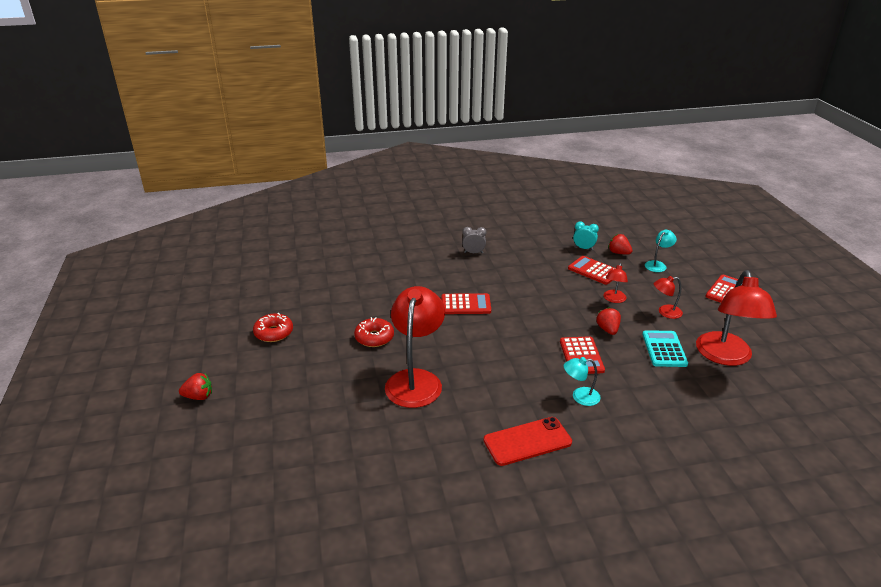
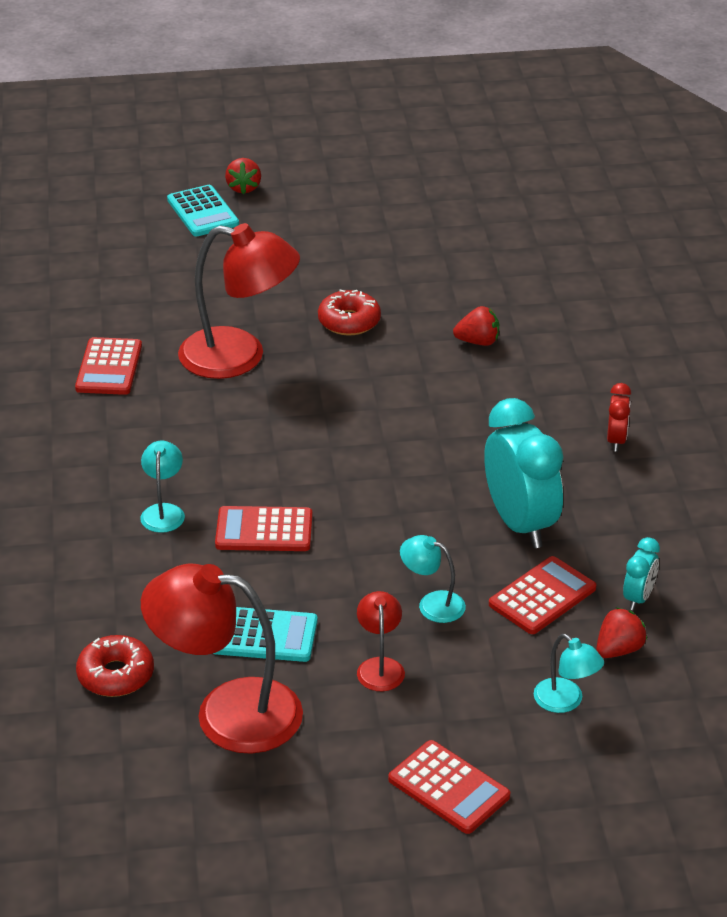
camera: 95 degrees right, 5 degrees up
(228, 415) = (203, 212): none -> turquoise calculator
(274, 333) = (375, 233): red donut -> red donut (116, 675)
(466, 304) = (432, 417): red calculator -> red calculator (109, 367)
(473, 253) = (616, 441): grey clock -> red clock
(527, 441) = (85, 447): red phone -> none
(545, 277) = (520, 524): none -> turquoise clock
(608, 330) = (334, 576): red strawberry -> red strawberry (478, 342)
(613, 299) = (432, 604): red lamp -> turquoise lamp

